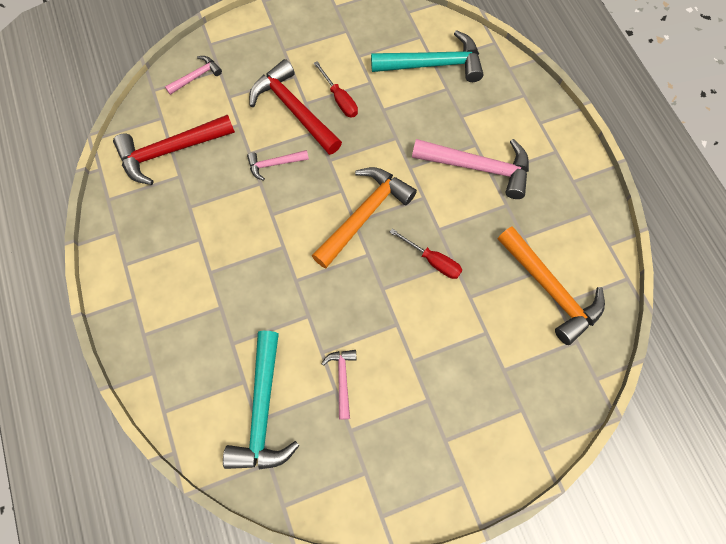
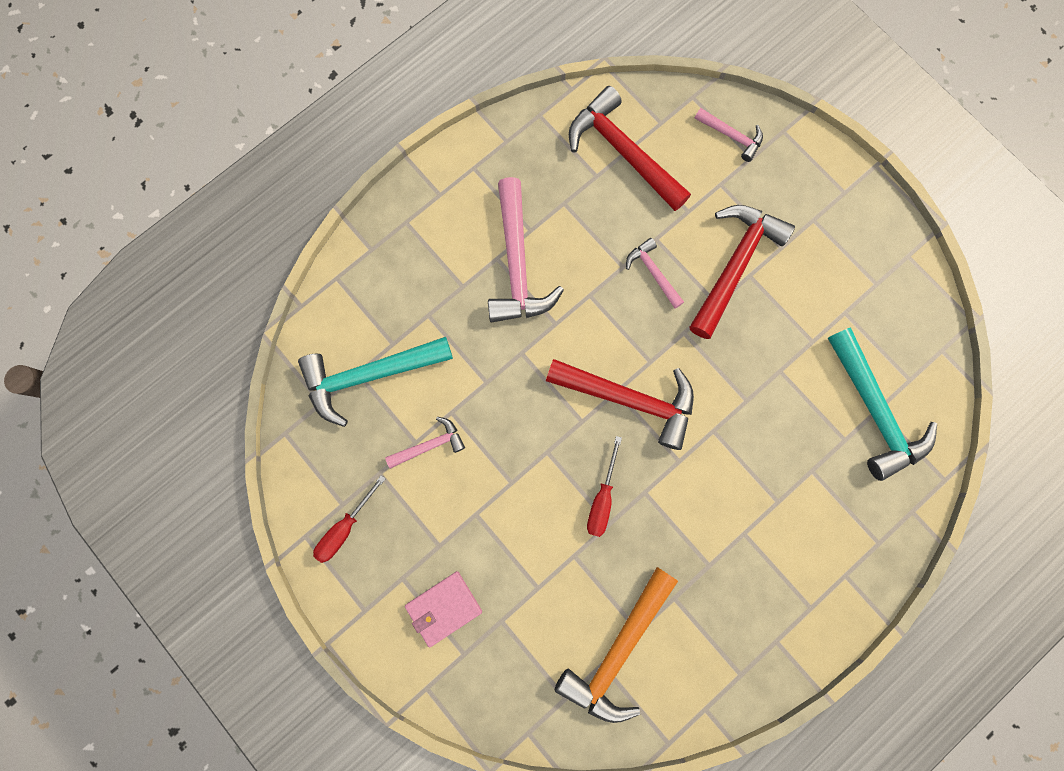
camera: 70 degrees right, 10 degrees up
(339, 99) = (772, 313): red screwdriver -> red screwdriver (345, 528)
(364, 215) = (629, 399): orange hammer -> red hammer
(478, 167) = (747, 514): pink hammer -> pink hammer (517, 264)
(480, 413) = (444, 608): none -> pink wallet

